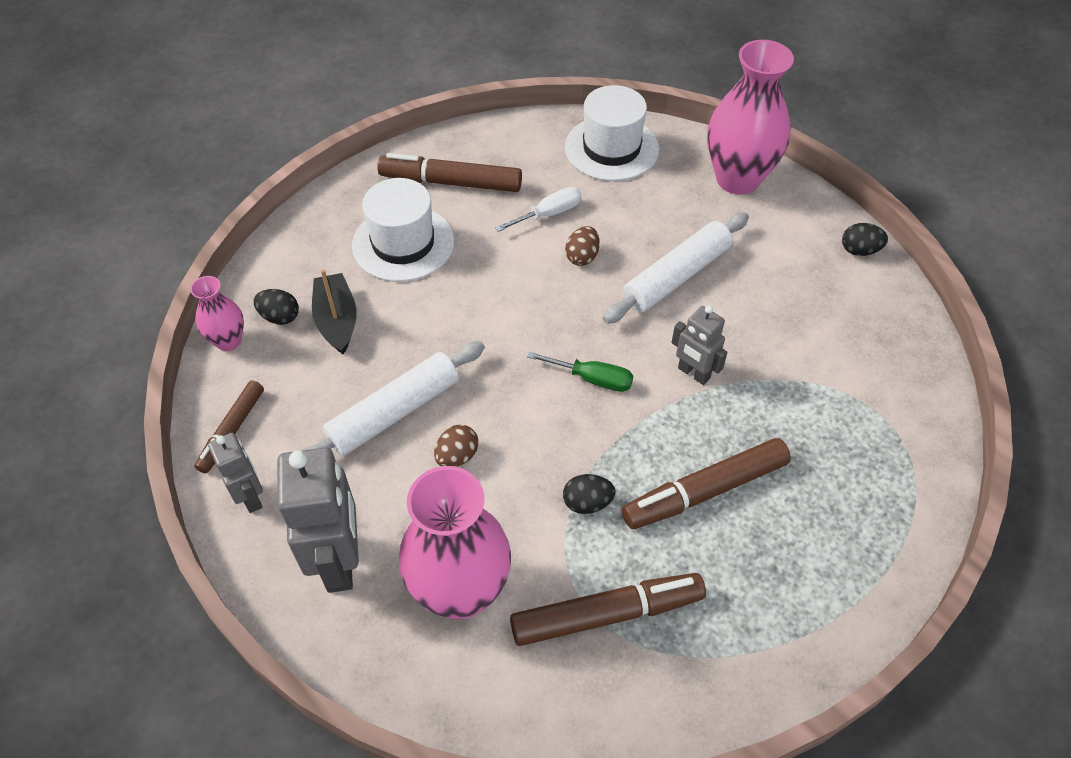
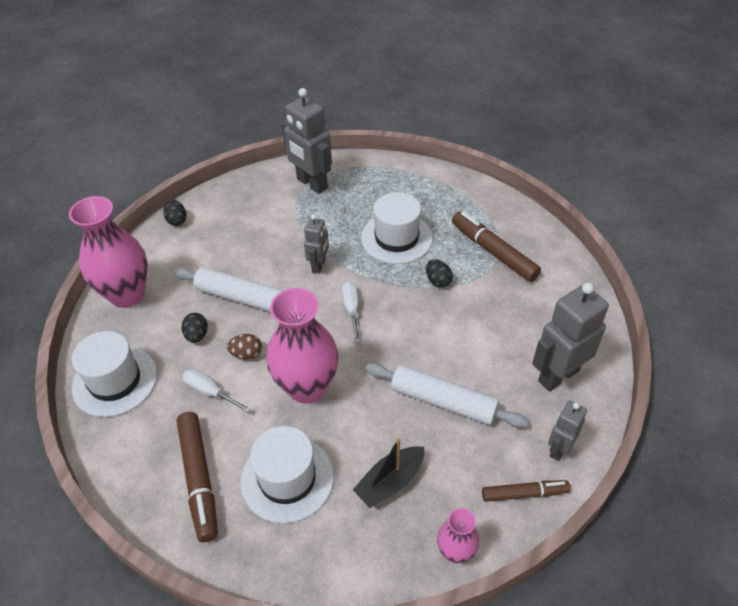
camera: 115 degrees left, 5 degrees down
(280, 317) = (410, 527): black egg -> black egg (197, 335)
(457, 456) = (451, 352): brown egg -> none
(460, 591) = (529, 312): pink vase -> pink vase (307, 387)
(592, 379) = (351, 310): green screwdriver -> white screwdriver
(704, 491) = (396, 238): brown marker -> white hat
(886, 429) = (311, 184): none -> grey robot

